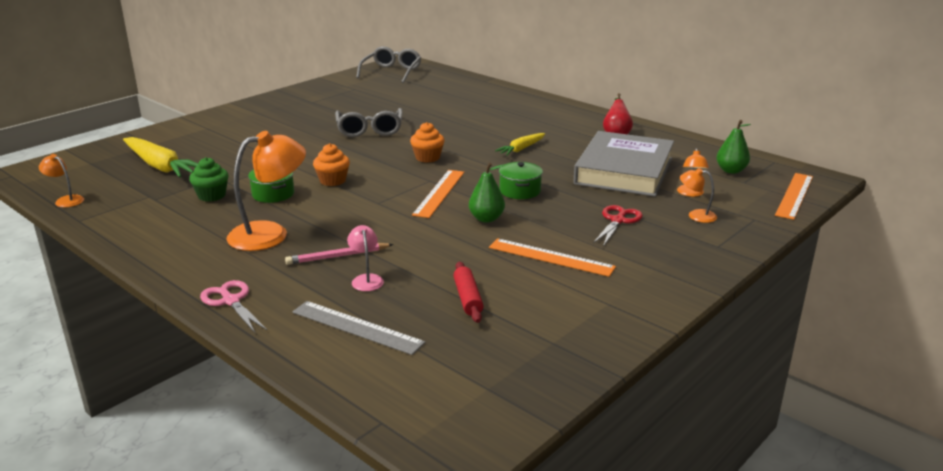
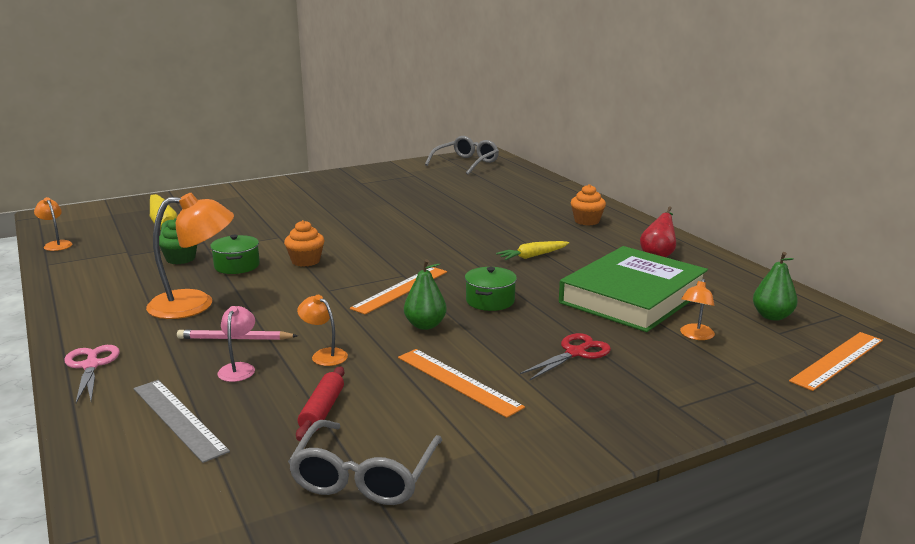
camera: 20 degrees right, 5 degrees down
(369, 130) = (390, 216): grey glasses -> grey glasses (364, 477)
(427, 157) = (423, 251): orange cupcake -> orange cupcake (587, 221)
(624, 171) = (632, 297): grey book -> green book
(696, 215) = (680, 363): orange lamp -> orange lamp (324, 355)

